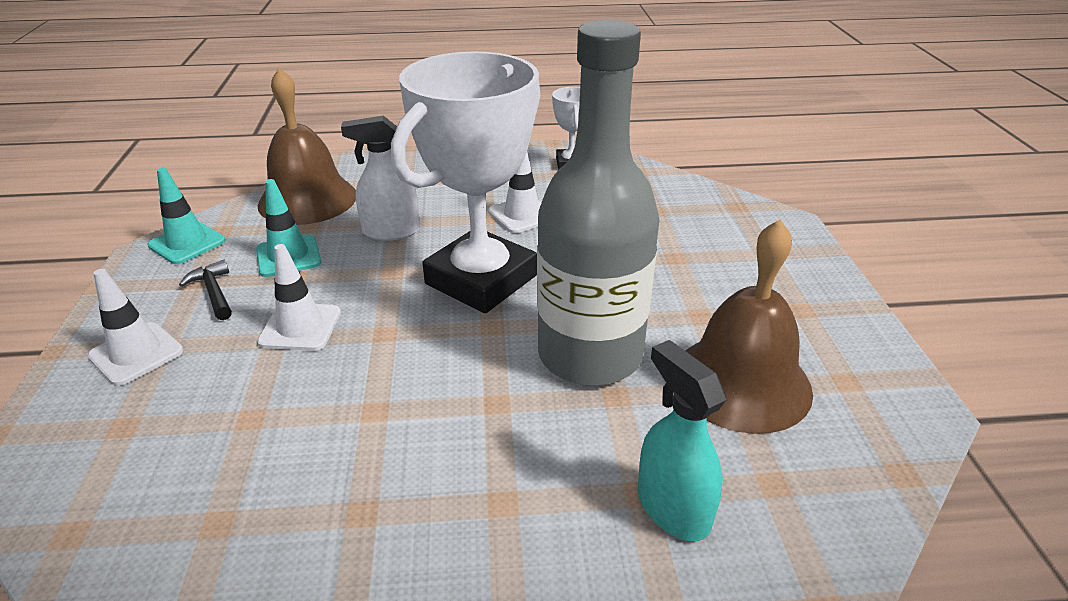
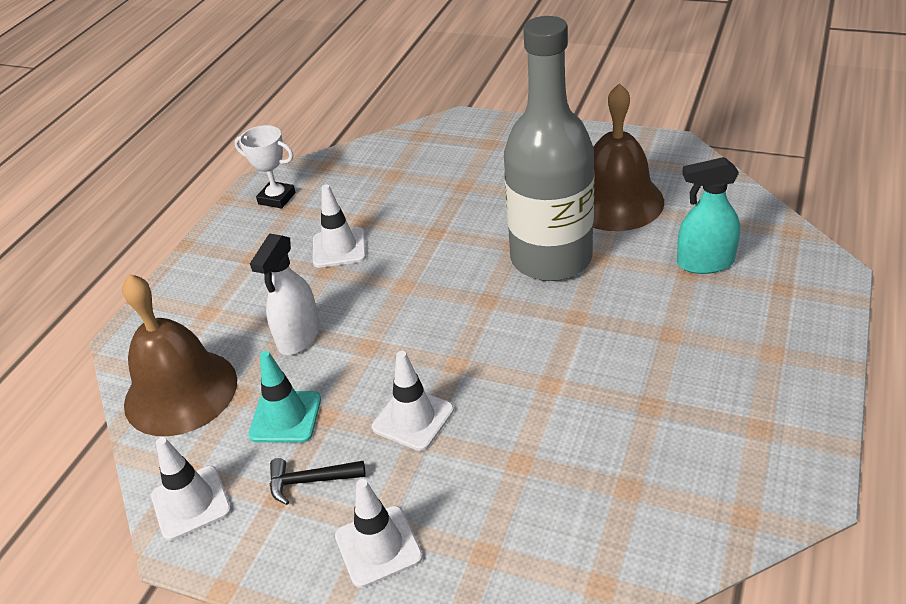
camera: 60 degrees left, 5 degrees up
(187, 243) = (191, 503): turquoise traffic cone -> white traffic cone
(481, 280) = (420, 293): white trophy -> none

